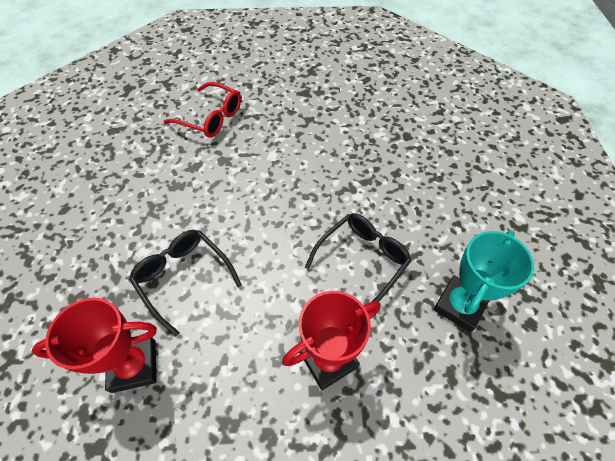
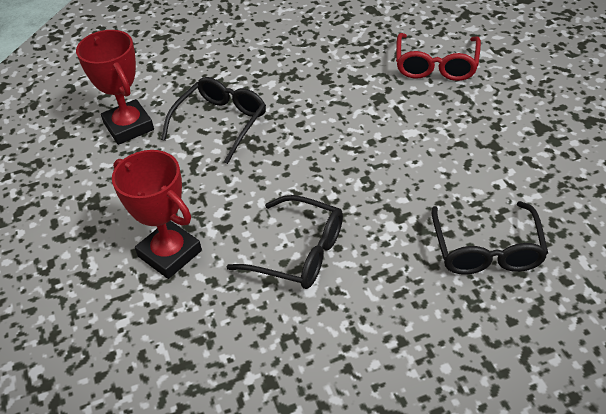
camera: 75 degrees right, 10 degrees down
(397, 156) = (487, 250): none -> black glasses
(459, 305) = (273, 361): turquoise trophy -> none

